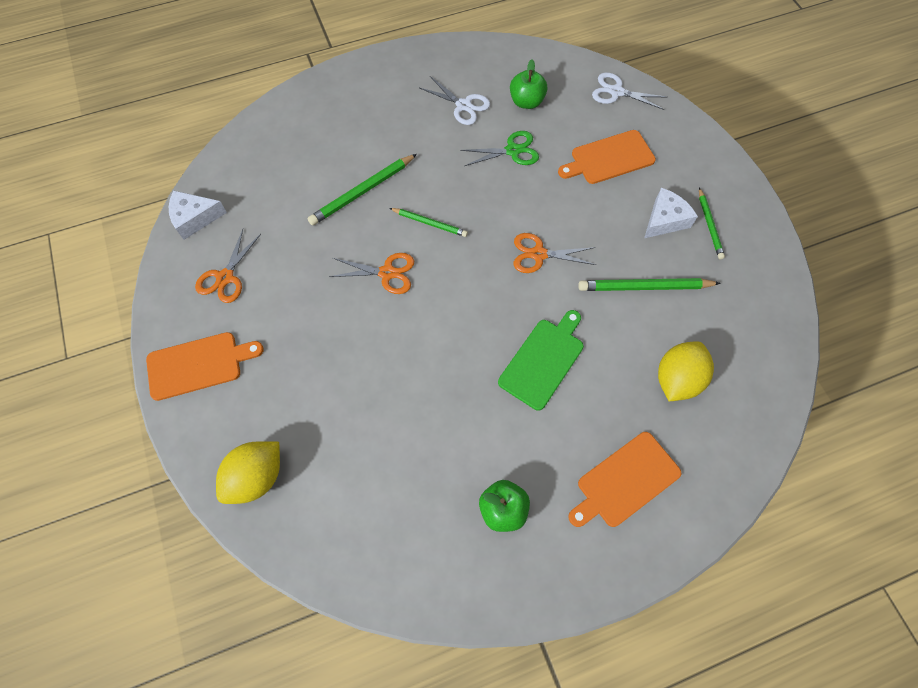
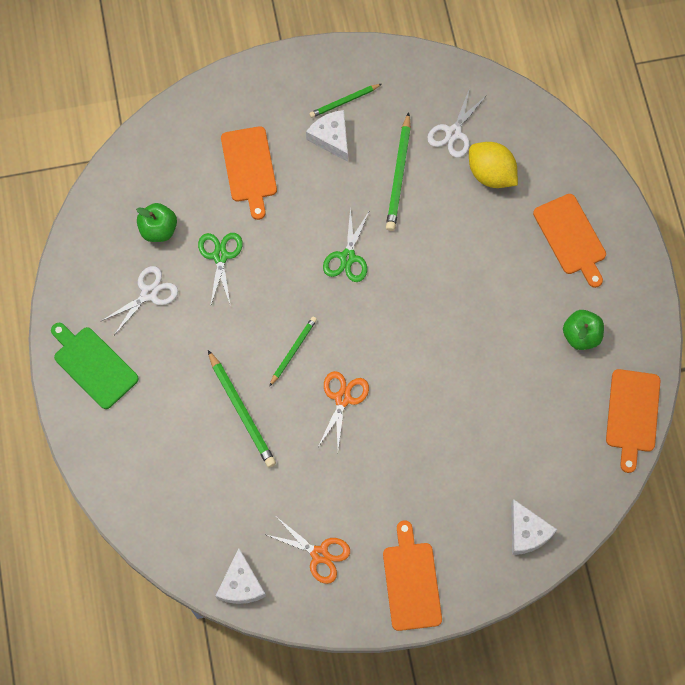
camera: 80 degrees left, 5 degrees up
(257, 477) = (527, 532): yellow lemon -> white cheese
(413, 587) = (632, 414): none -> orange cutting board
(538, 254) = (347, 257): orange scissors -> green scissors
(543, 360) = (456, 277): green cutting board -> green cutting board (93, 365)
(616, 92) = (165, 139): white scissors -> white scissors (453, 133)
(709, 225) = (344, 101): green pencil -> green pencil turned 150 degrees clockwise

